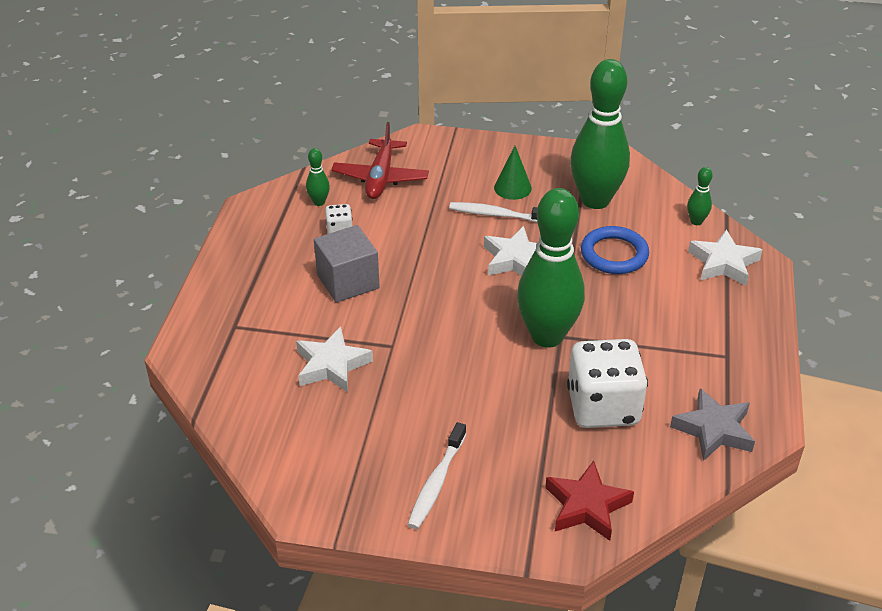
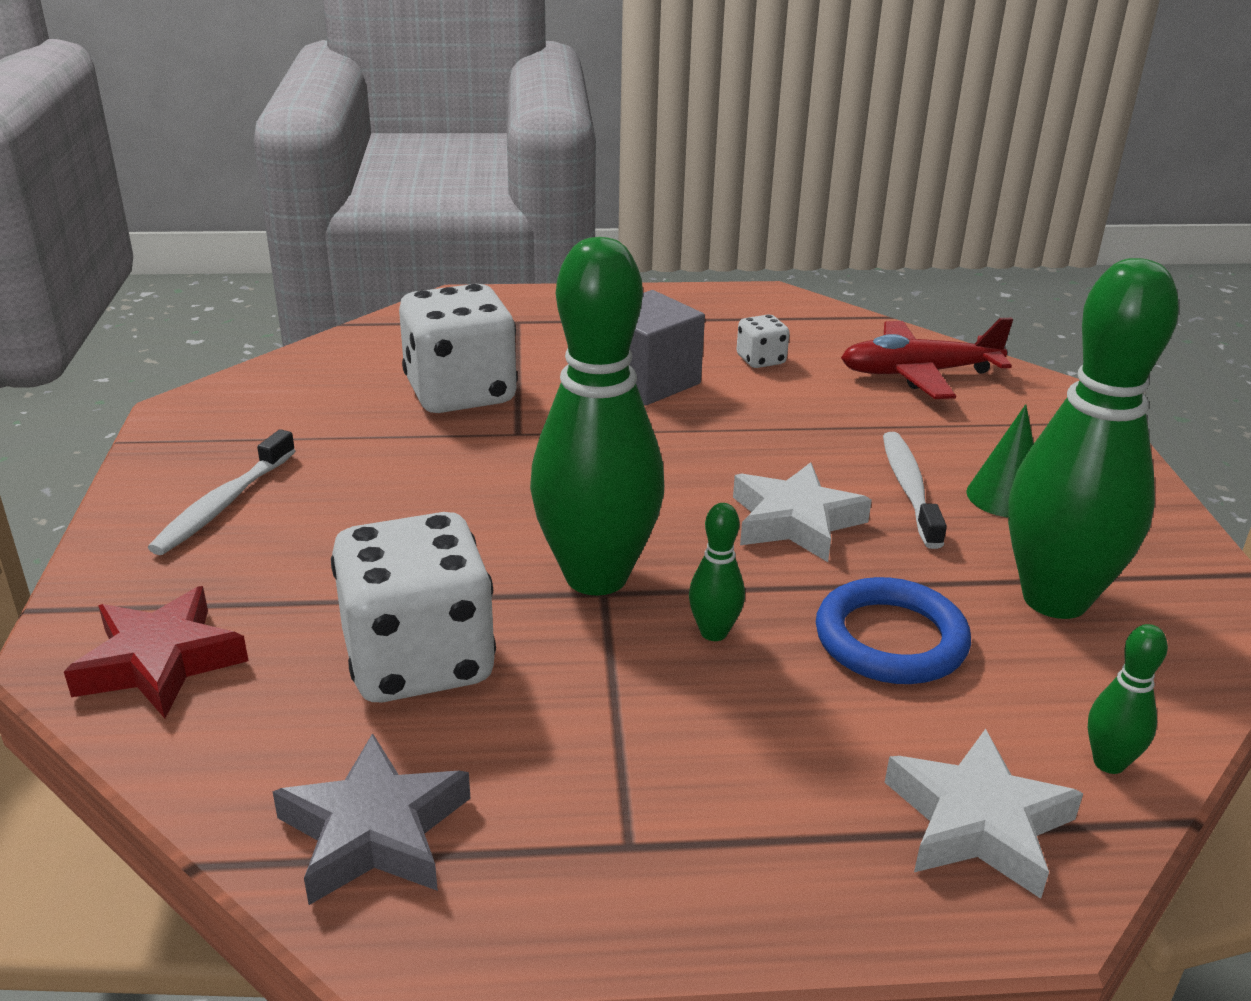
camera: 75 degrees right, 10 degrees down
(319, 202) = (816, 337): green bowling pin -> green bowling pin (714, 632)
(331, 365) = (460, 393): white star -> white dice
(436, 482) = (223, 504): white toothbrush -> white toothbrush turned 75 degrees counterclockwise

